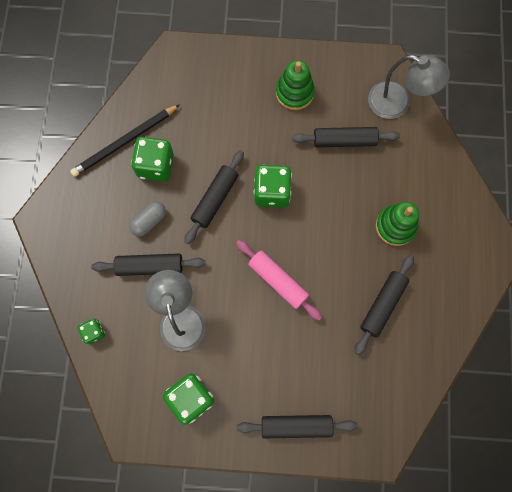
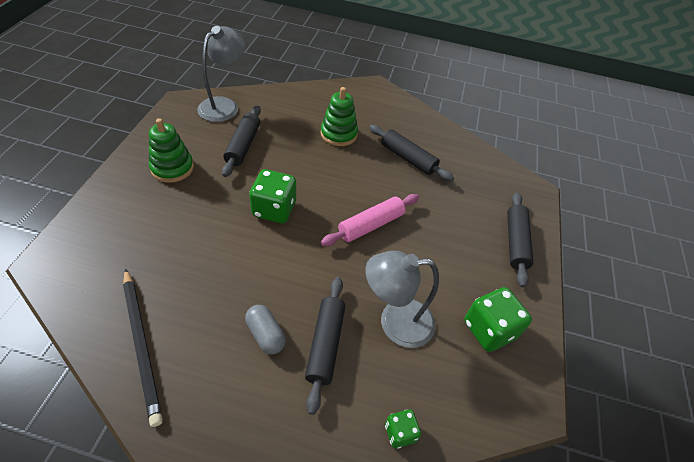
camera: 85 degrees left, 25 degrees down
(155, 166) = (194, 313): green dice -> none
(215, 199) = (263, 260): black rolling pin -> none

